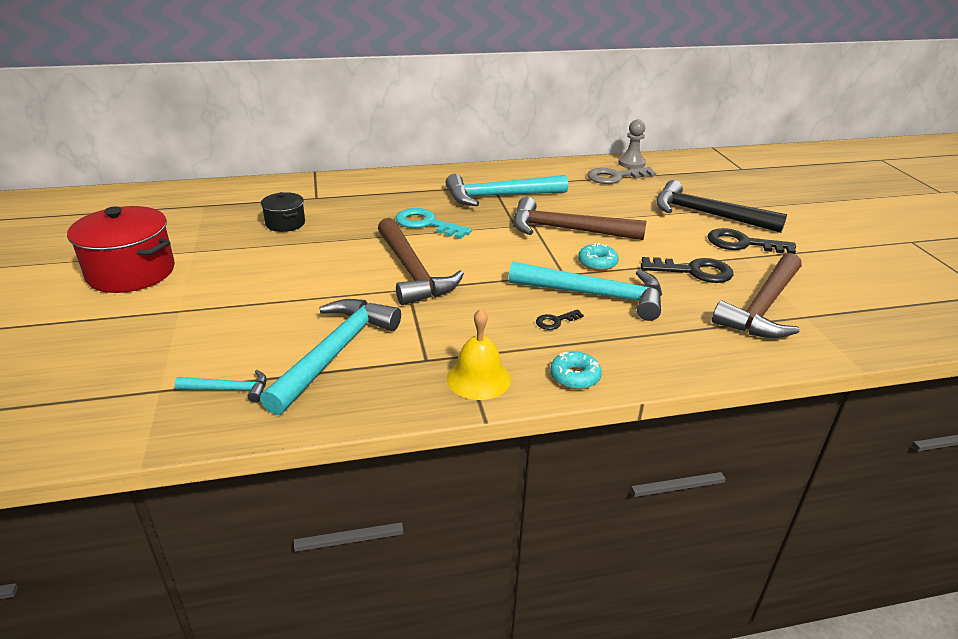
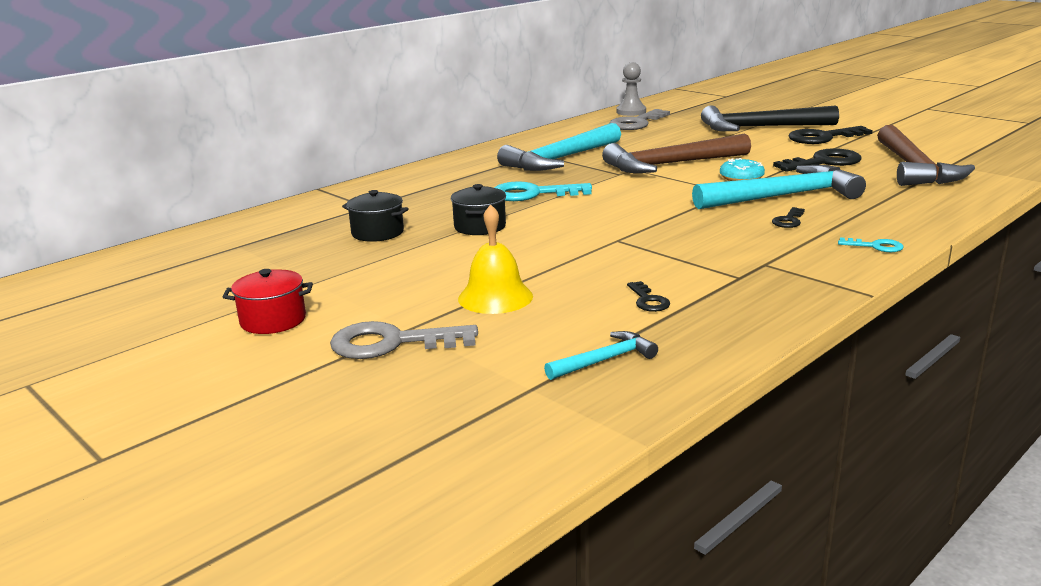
camera: 30 degrees left, 10 degrees down
(131, 272) = (273, 320): red pot -> red pot, size x0.54
(153, 318) = (392, 343): none -> grey key
(335, 352) = (648, 300): turquoise hammer -> black key
(347, 241) = (480, 227): none -> black pot
(412, 272) = (595, 228): brown hammer -> none
(478, 378) = (808, 273): yellow bell -> yellow bell (495, 297)
(574, 376) = (876, 246): turquoise donut -> turquoise key

